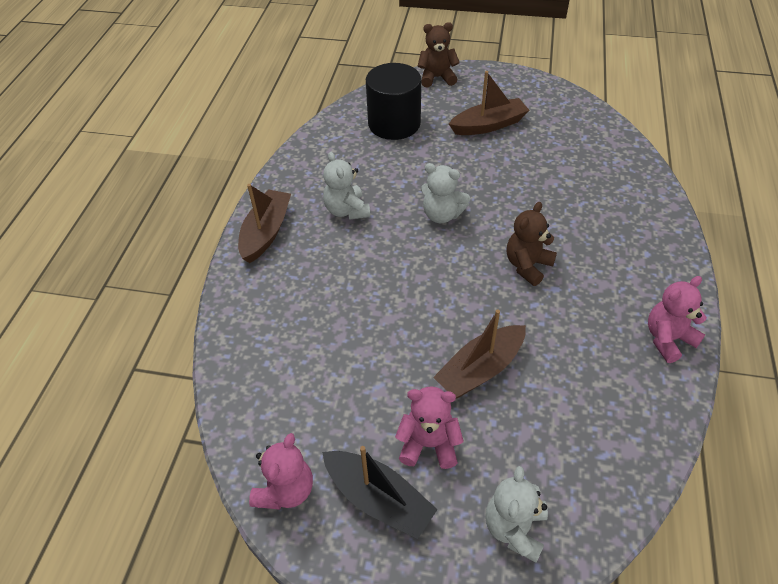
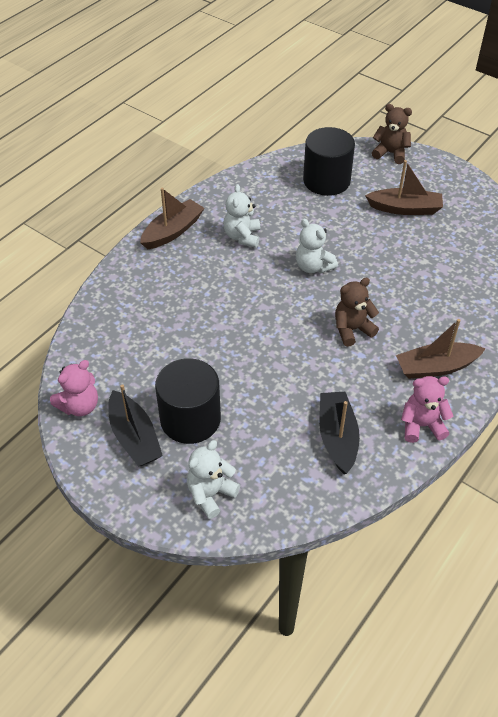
camera: 25 degrees right, 0 degrees up
(429, 444) = (190, 419): pink teddy bear -> black cylinder
(480, 369) = (261, 387): brown boat -> brown boat (436, 367)
(598, 391) = (337, 437): none -> black boat

